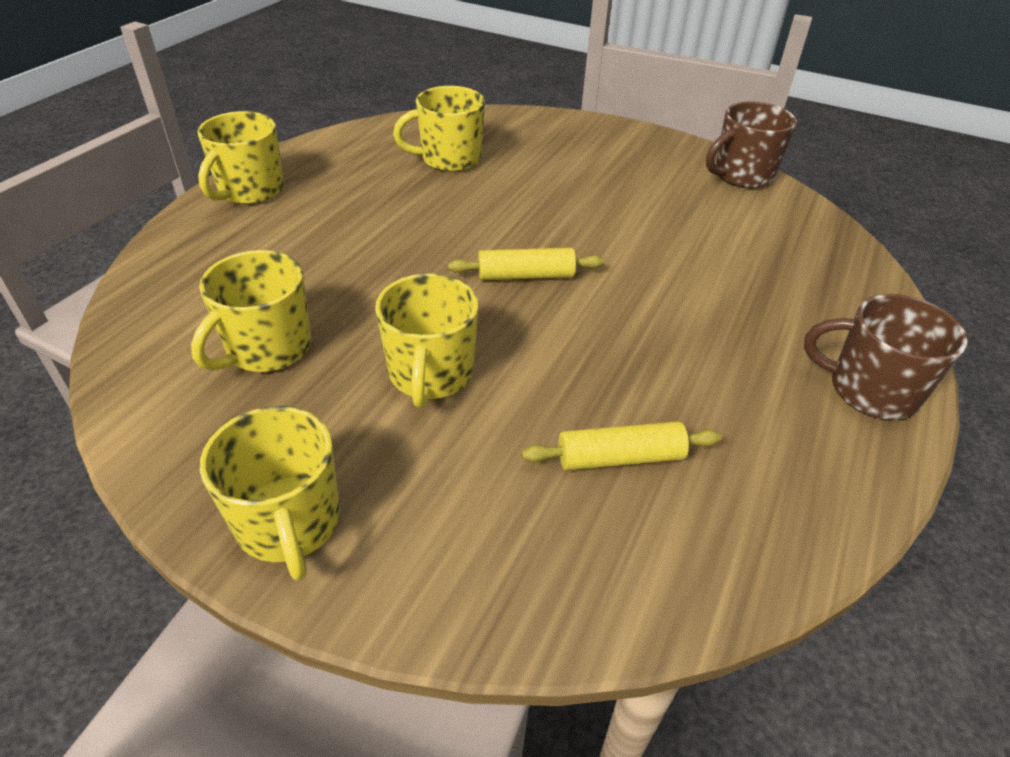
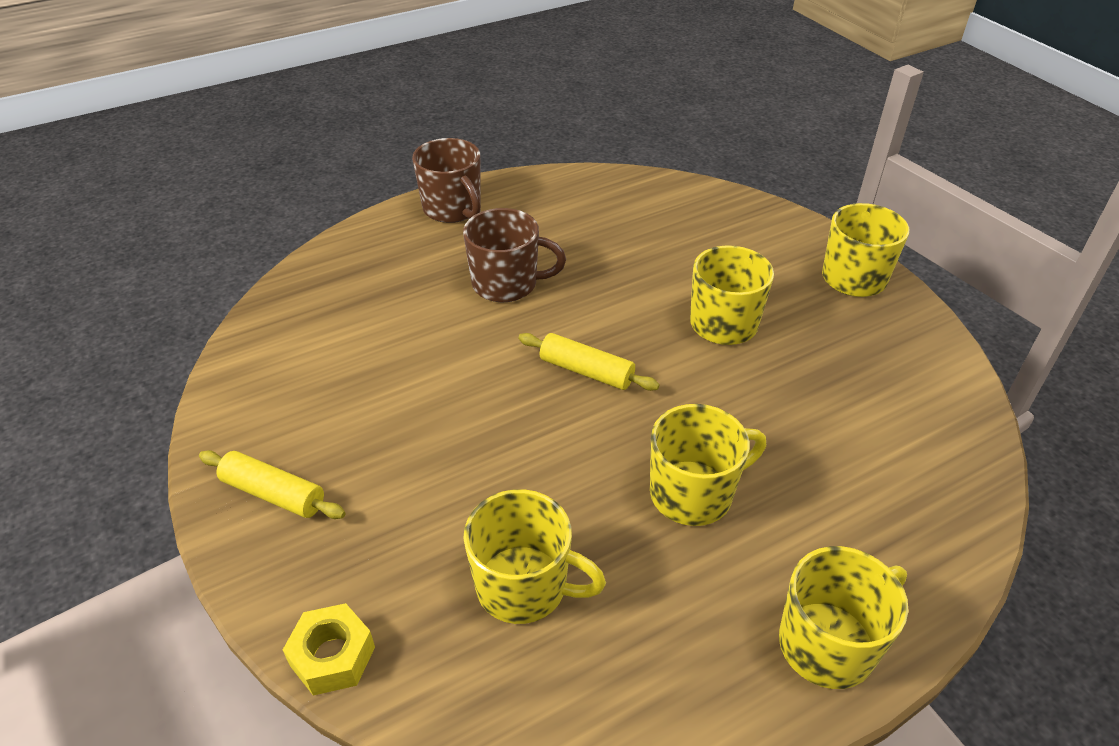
camera: 145 degrees left, 0 degrees up
(267, 348) = (846, 392): yellow mug -> yellow mug (693, 493)
(517, 115) = (333, 656): none -> yellow nut
(620, 457) = (641, 236): yellow rolling pin -> yellow rolling pin (274, 494)
(742, 175) = (237, 393): brown mug -> brown mug (506, 284)

